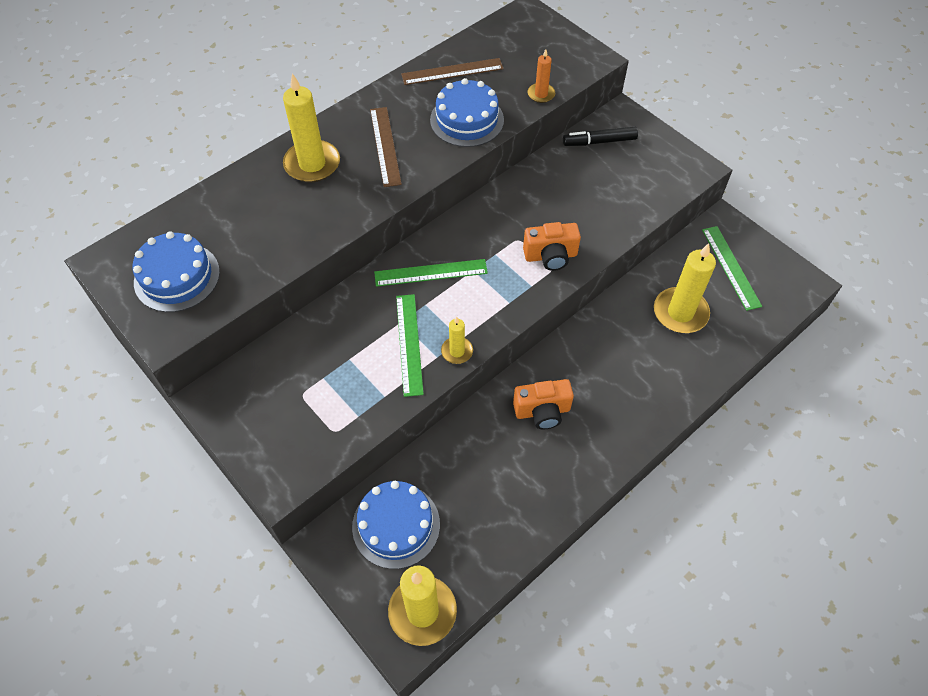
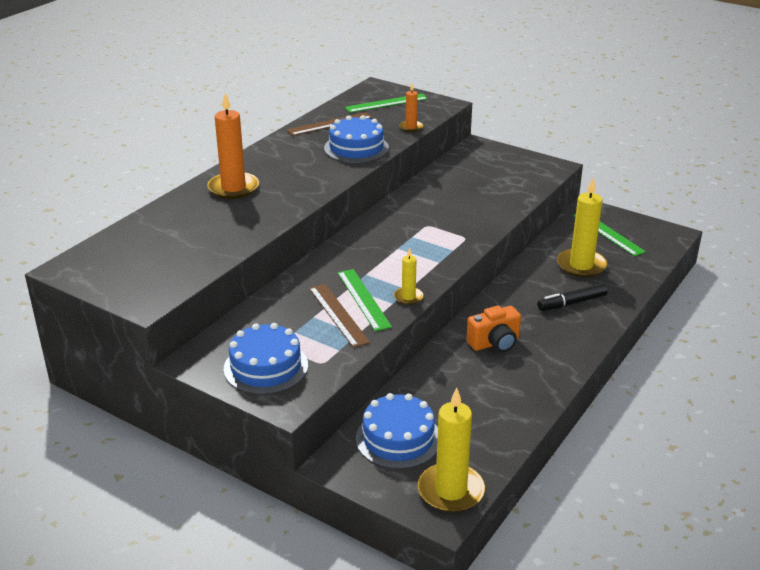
camera: 15 degrees left, 25 degrees down
(177, 277) = (141, 268): blue cake -> blue cake (266, 367)
(312, 164) = (233, 188): yellow candle -> orange candle
(385, 146) = (293, 170): brown ruler -> brown ruler (338, 315)
(431, 272) = (361, 255): green ruler -> green ruler (386, 103)
(550, 256) = (460, 231): orange camera -> none
(599, 141) = (466, 162): black marker -> black marker (571, 303)

